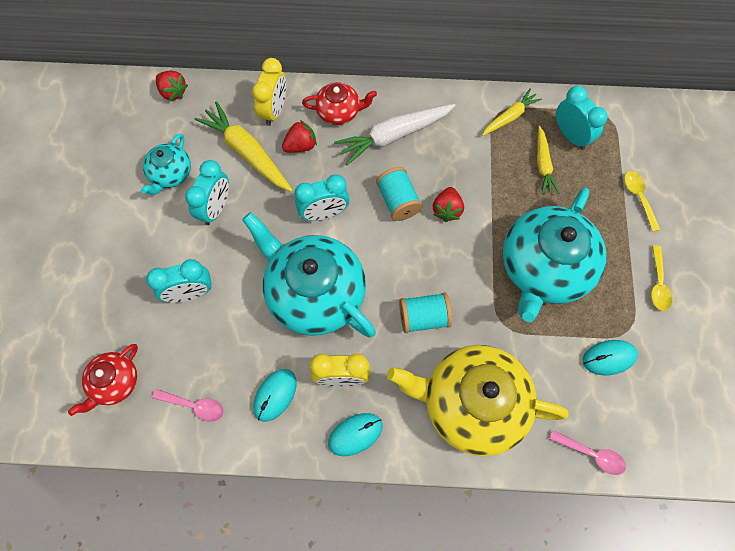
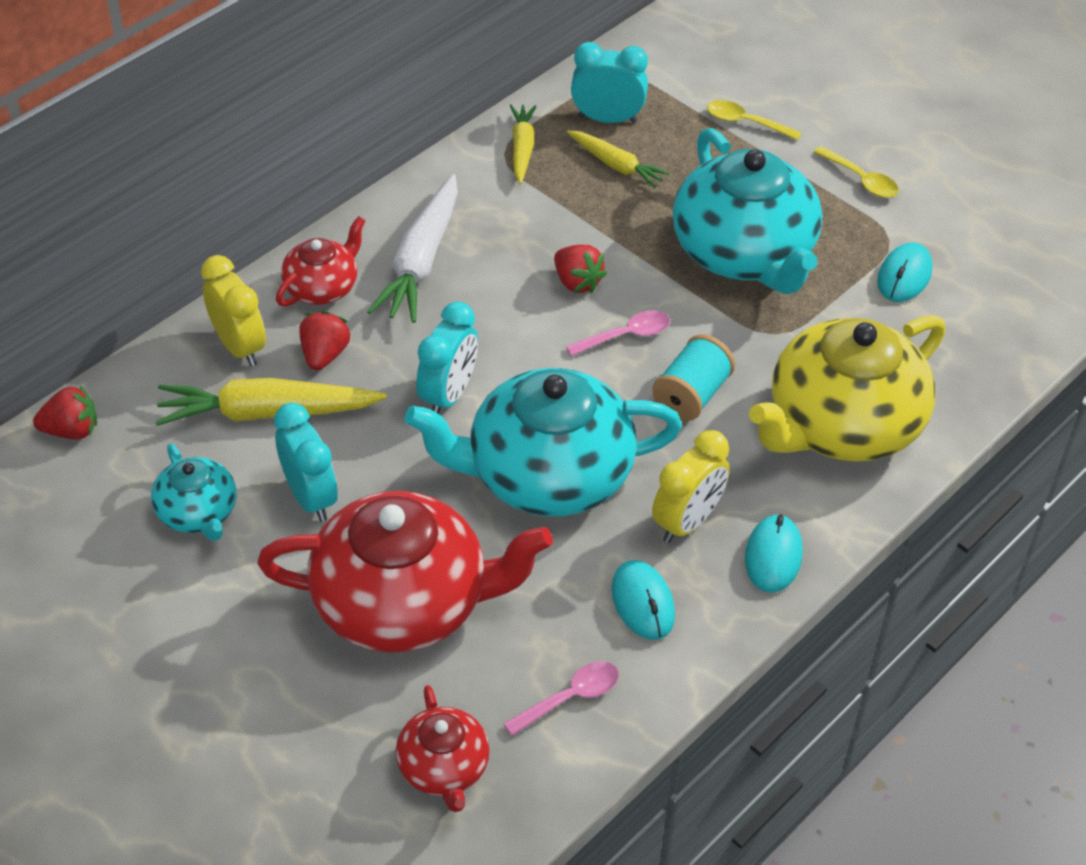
camera: 50 degrees left, 20 degrees down
(190, 293) = (404, 603): turquoise clock -> red teapot
(398, 201) = (514, 316): turquoise spool -> none
(591, 454) = (998, 366): pink spoon -> pink spoon (626, 336)

